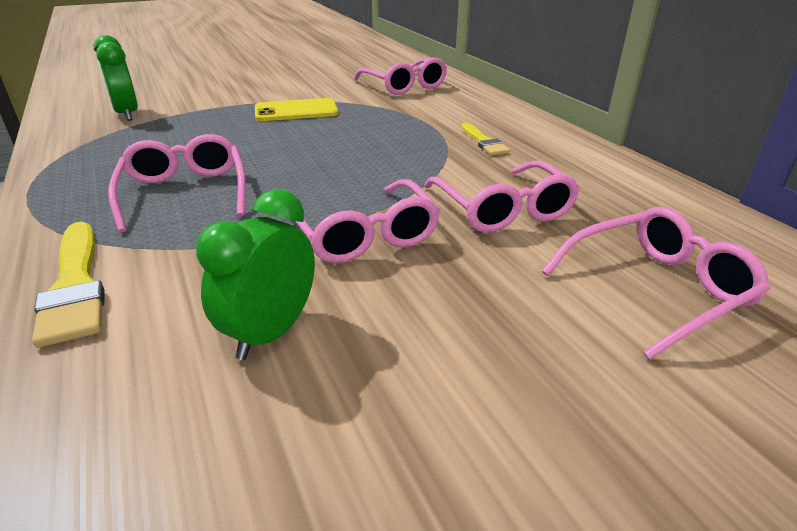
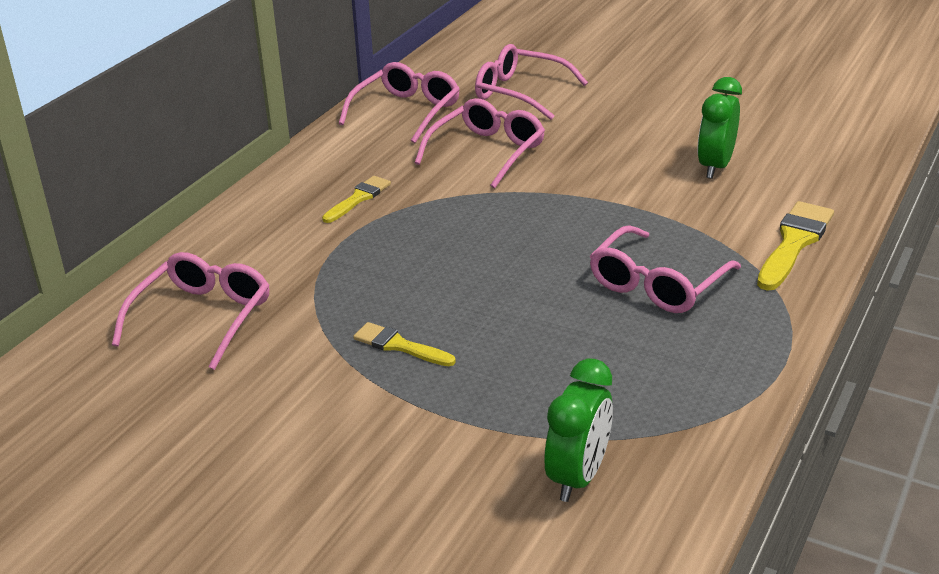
camera: 125 degrees left, 0 degrees up
(271, 333) = (715, 166): green clock -> green clock turned 120 degrees clockwise
(296, 111) = (399, 346): yellow phone -> yellow brush
(364, 235) = (594, 183): pink glasses -> pink glasses (407, 111)

